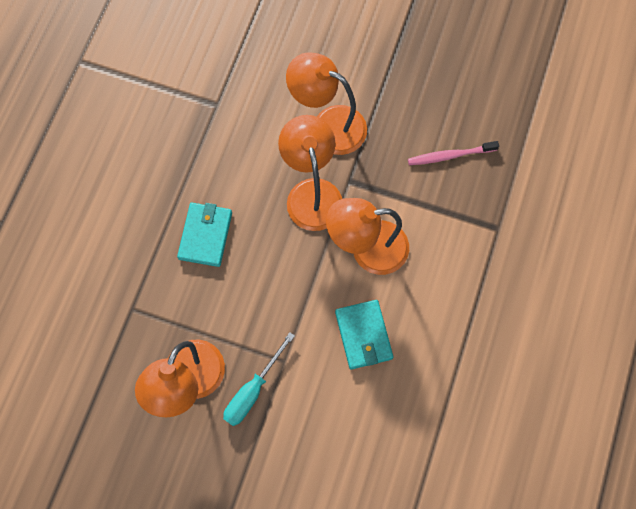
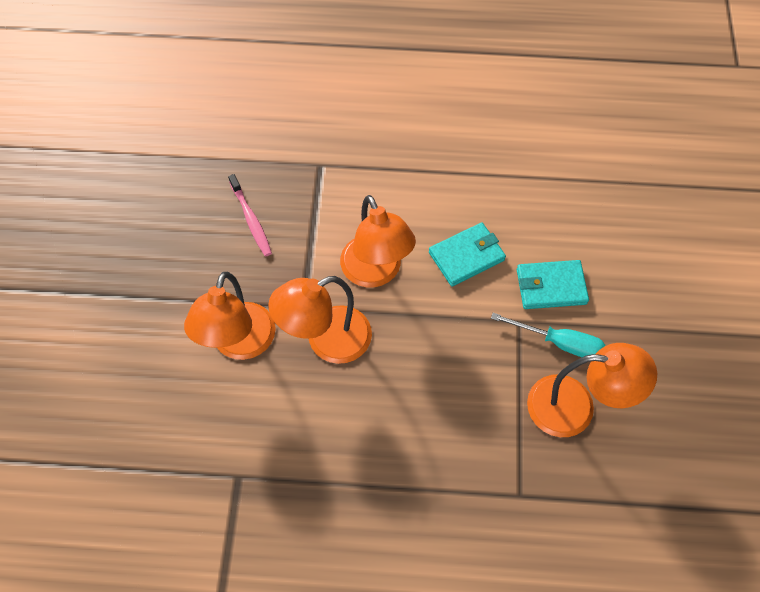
camera: 105 degrees left, 10 degrees down
(205, 235) = (408, 440): turquoise wallet -> turquoise wallet (551, 286)

